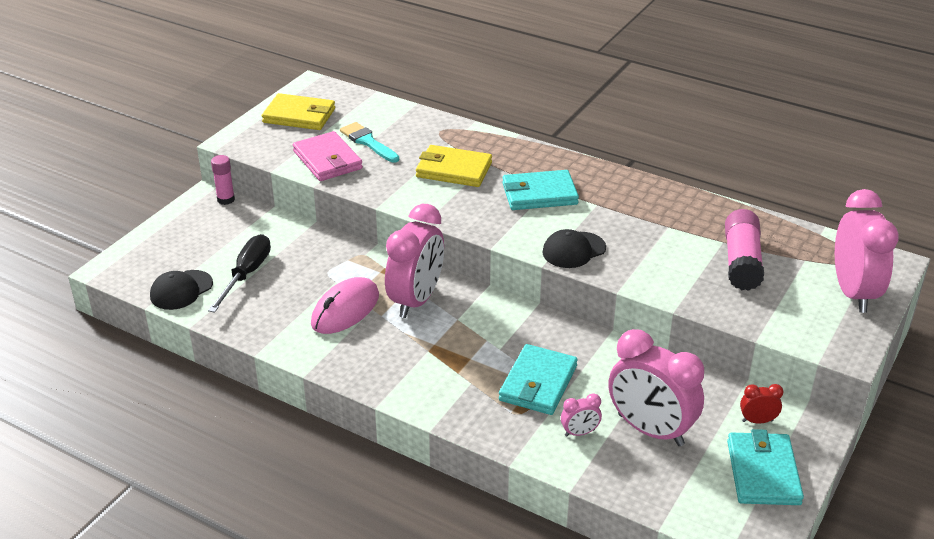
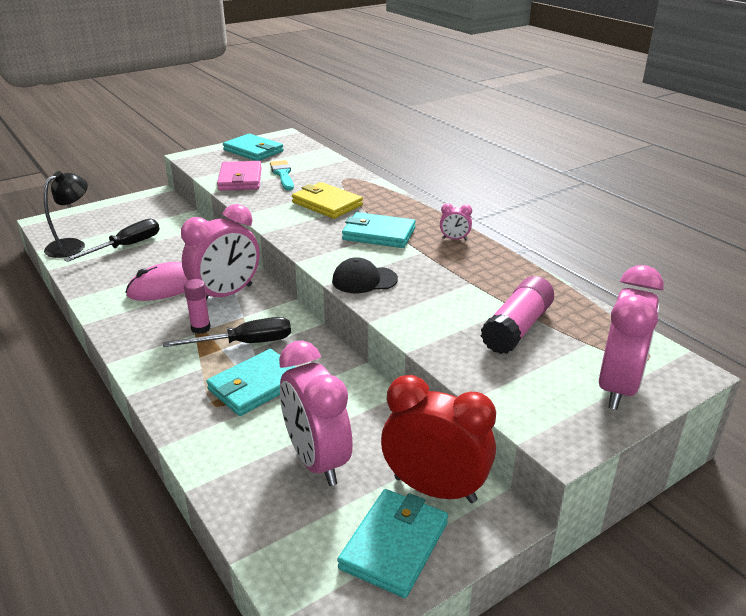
camera: 25 degrees right, 5 degrees down
(181, 290) = (72, 245): black cap -> black lamp
(226, 199) = (168, 198): pink glue stick -> pink glue stick (200, 328)
(299, 116) = (253, 151): yellow wallet -> turquoise wallet
(487, 346) = (245, 343): none -> black screwdriver
(579, 433) = (249, 440): pink clock -> pink clock (454, 239)
(757, 421) = (435, 489): red clock -> red clock, size x2.35

